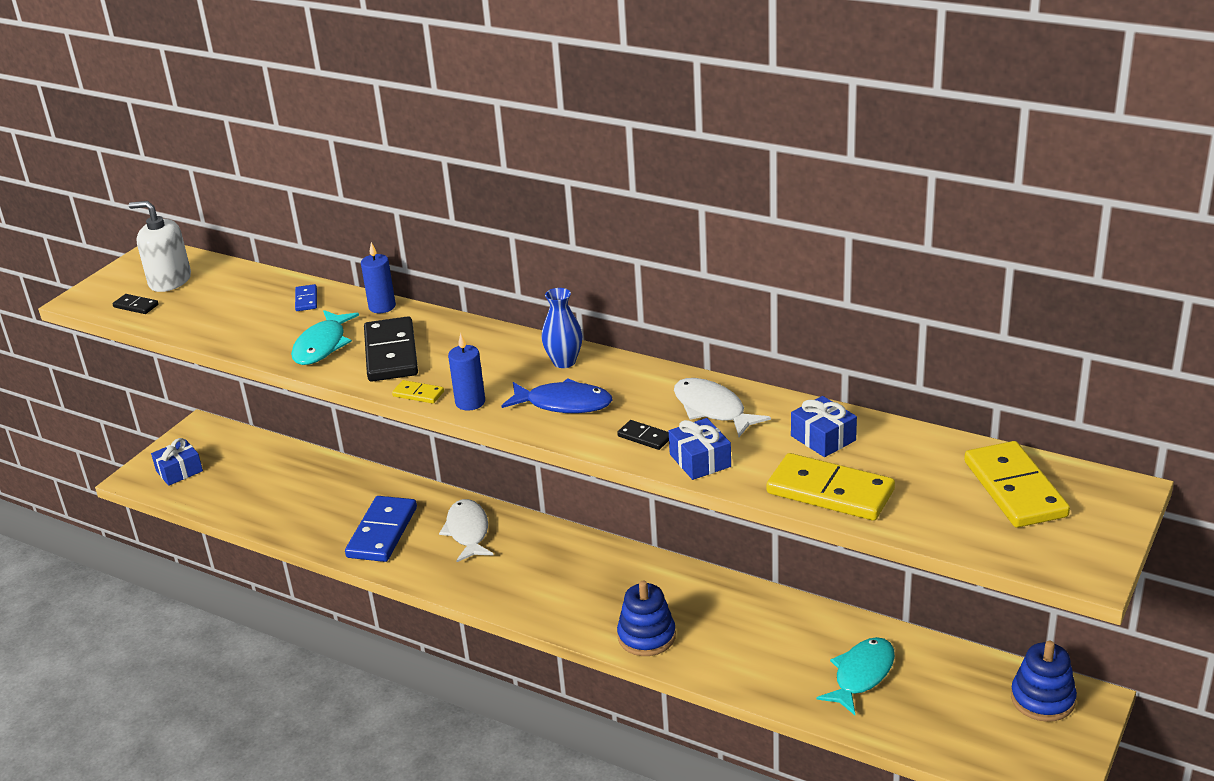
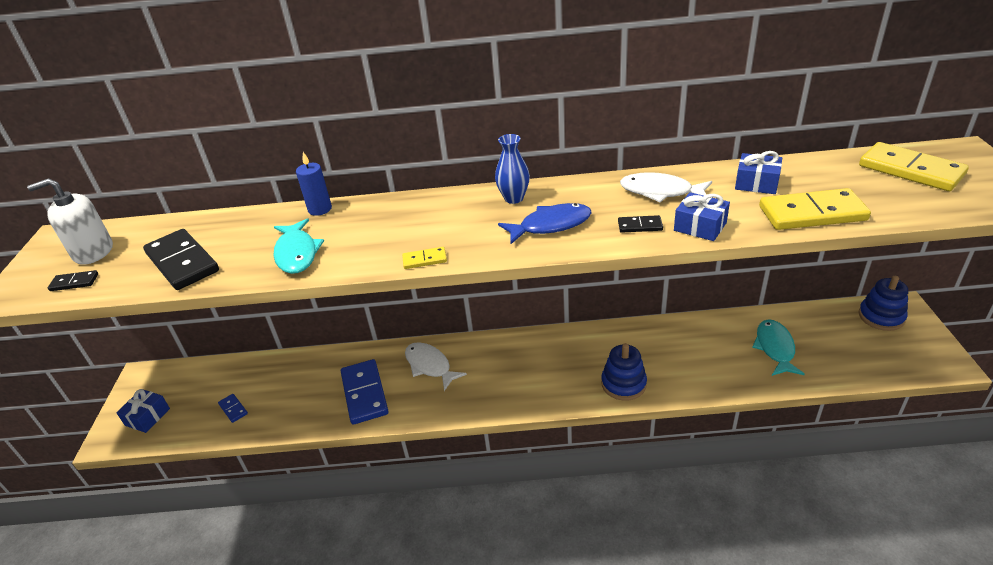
camera: 30 degrees left, 5 degrees up
(306, 300) = (245, 225): blue domino -> blue domino (233, 409)
(391, 353) = (366, 239): black domino -> black domino (182, 262)
(470, 402) = (476, 250): blue candle -> none

